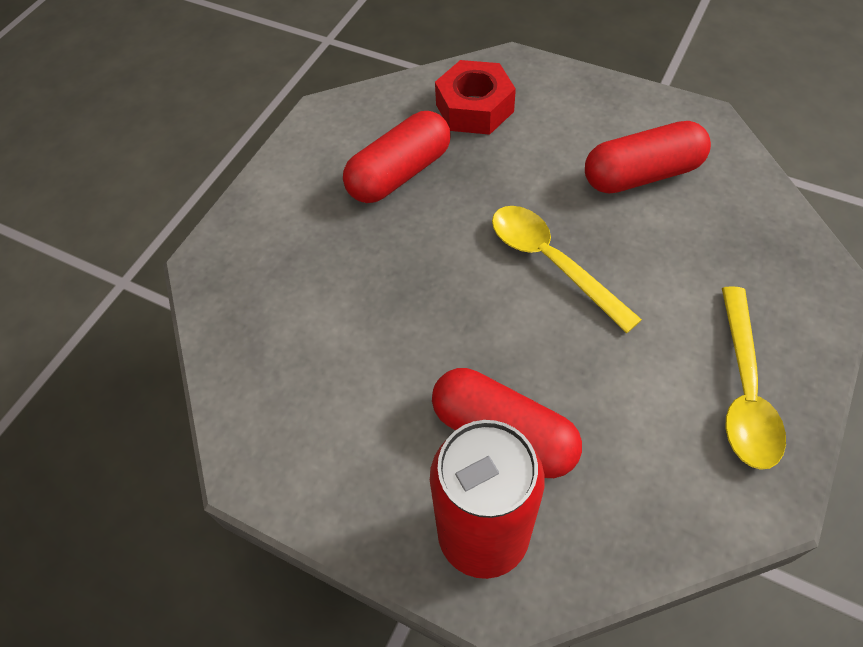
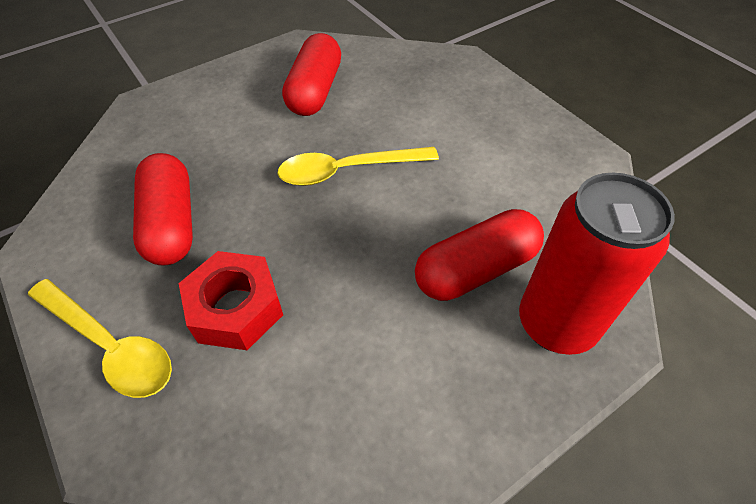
camera: 65 degrees left, 5 degrees down
(474, 108) = (158, 145): red nut -> red nut (236, 308)
(744, 390) = (514, 129): yellow spoon -> yellow spoon (110, 345)

